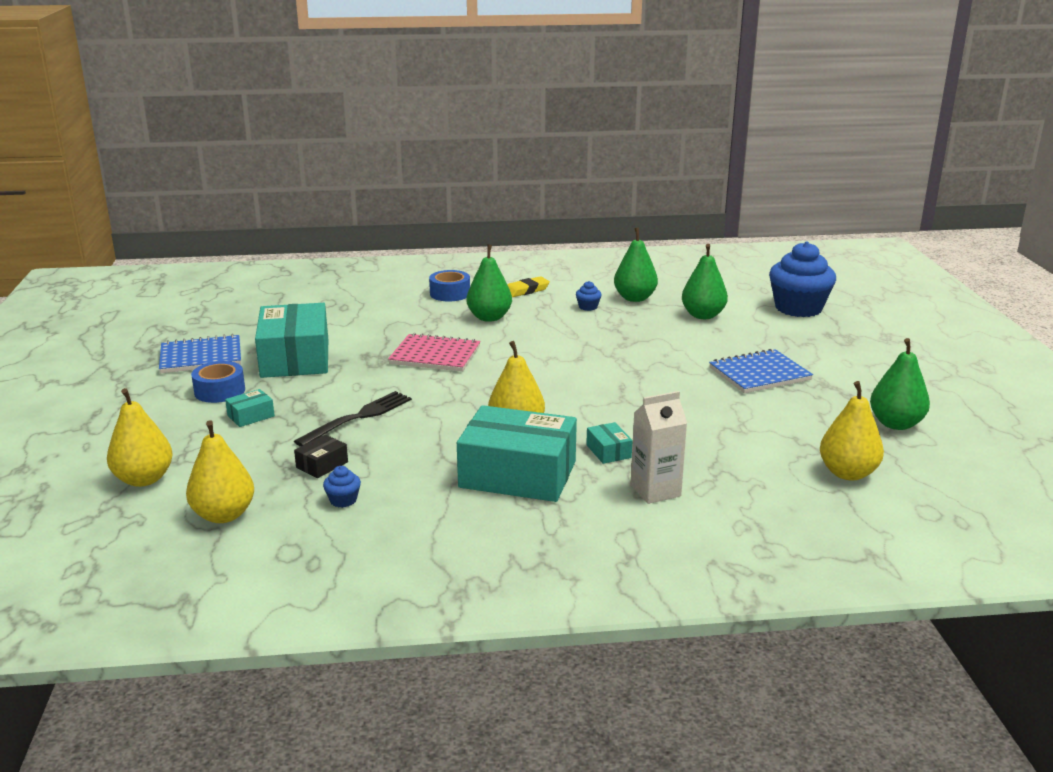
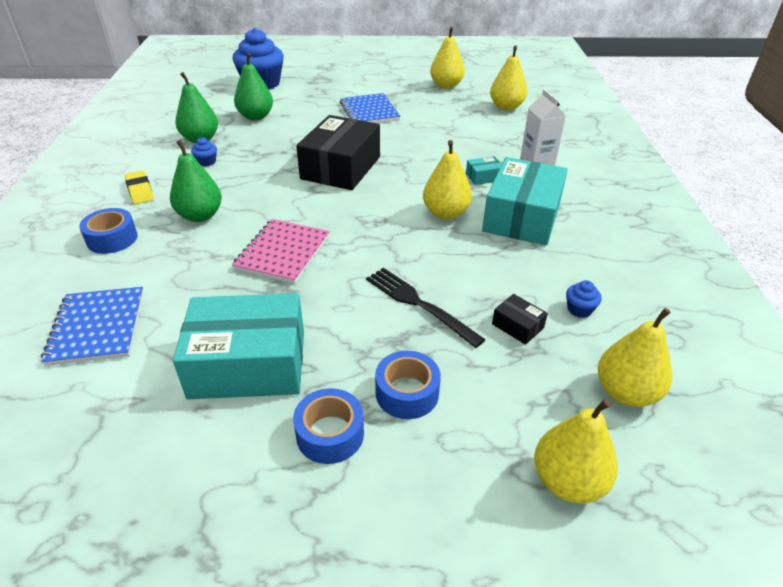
camera: 85 degrees left, 15 degrees up
(201, 357) = (203, 474): blue notebook -> blue notebook (97, 327)
(251, 416) = (407, 393): turquoise box -> blue tape
(600, 368) = (341, 168): none -> black box
(895, 424) = (446, 86): green pear -> yellow pear

